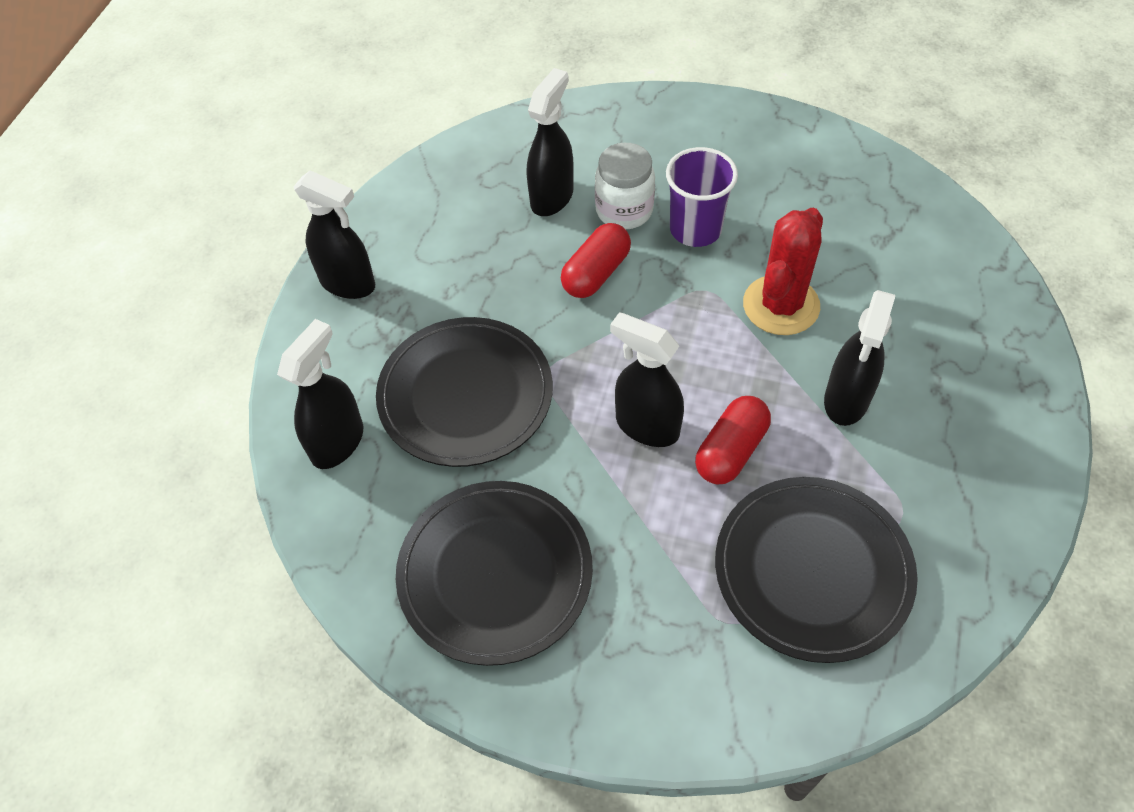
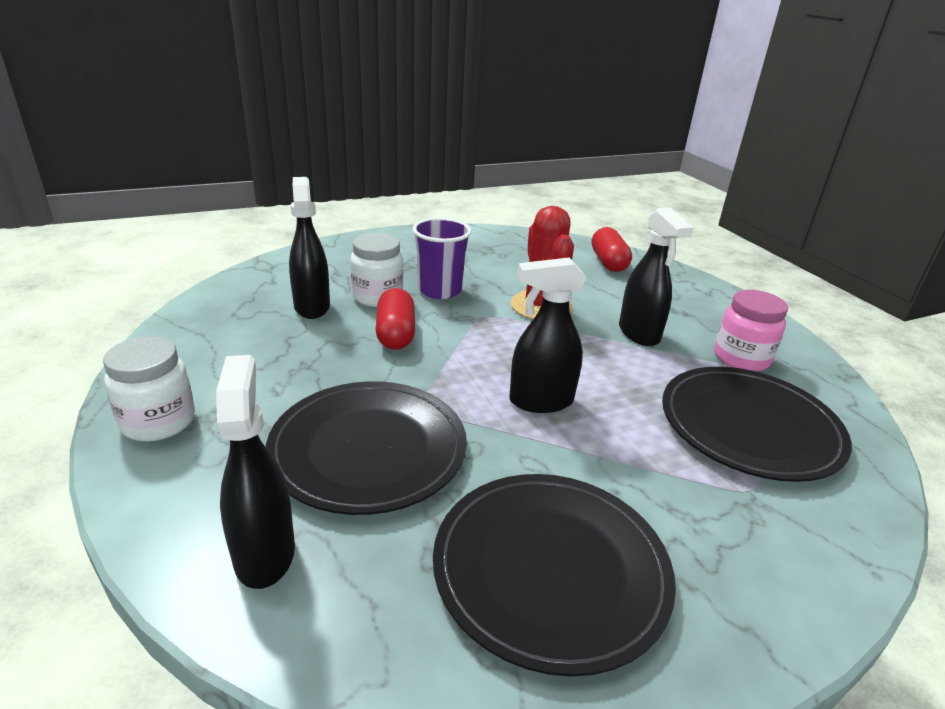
camera: 45 degrees left, 25 degrees down
(348, 283) = (158, 422): black spray bottle -> white jar
(730, 451) = (612, 388): red capsule -> red capsule (608, 262)
(922, 495) = (741, 358): none -> pink jar

